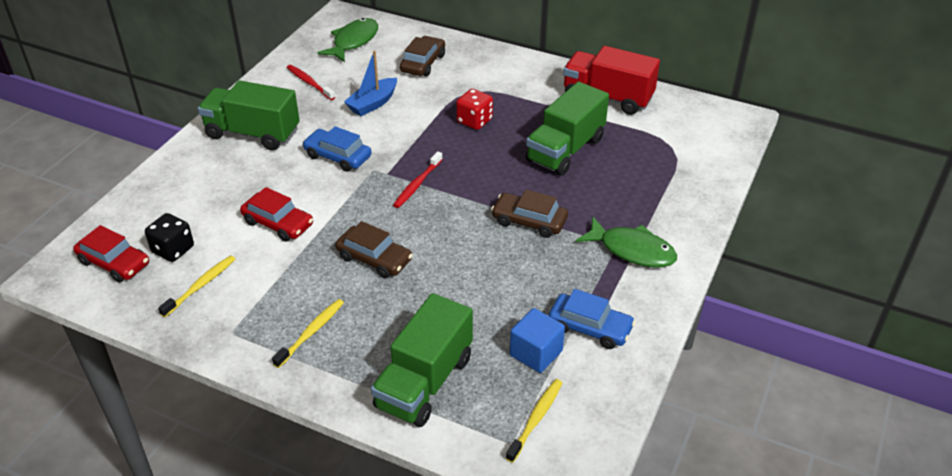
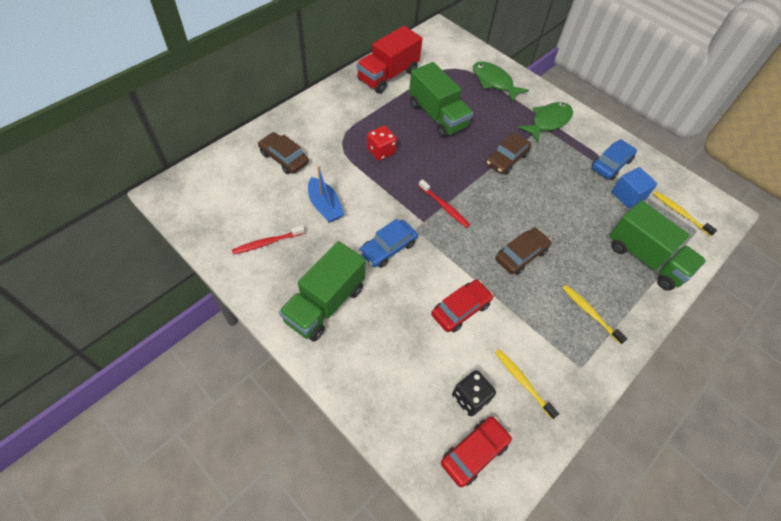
camera: 75 degrees left, 15 degrees up
(353, 41) = (218, 195): green fish -> green fish (494, 82)

